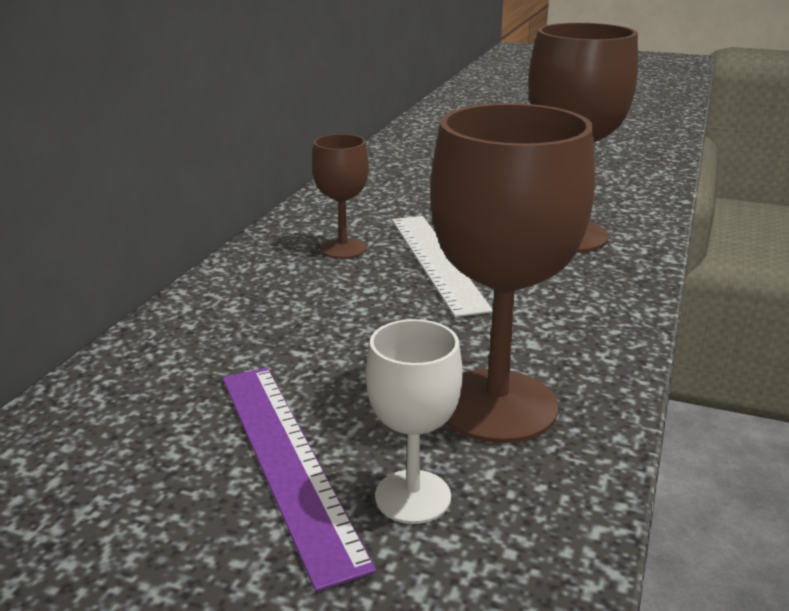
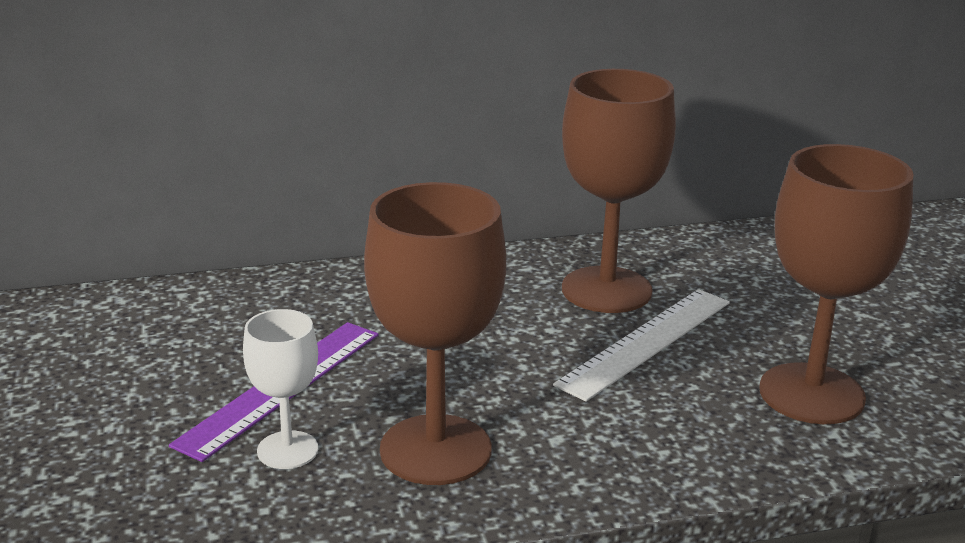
camera: 55 degrees right, 0 degrees up
(343, 248) = (606, 290): brown goblet -> brown goblet, size x1.85

